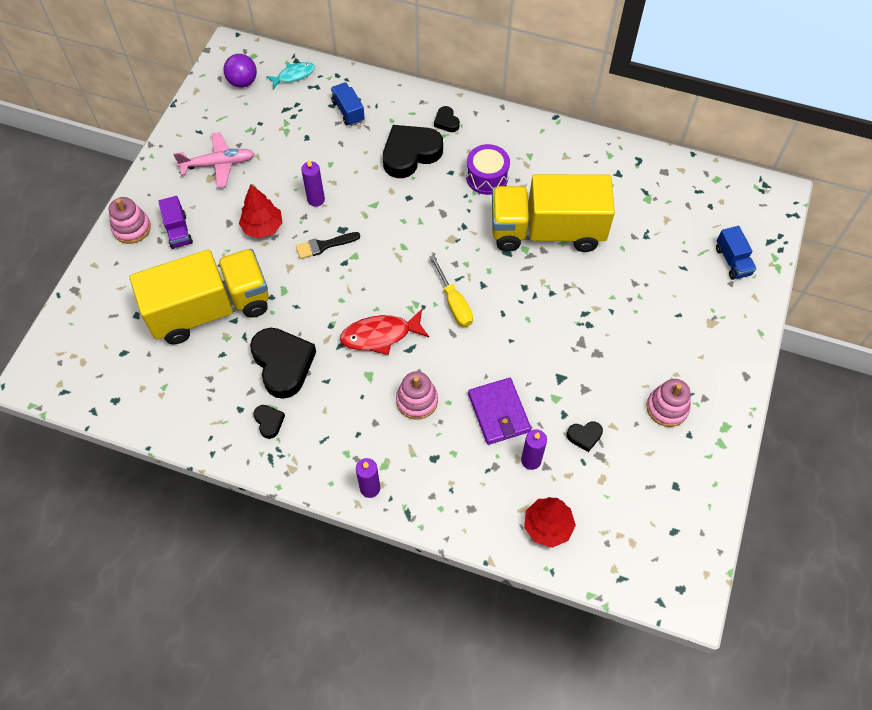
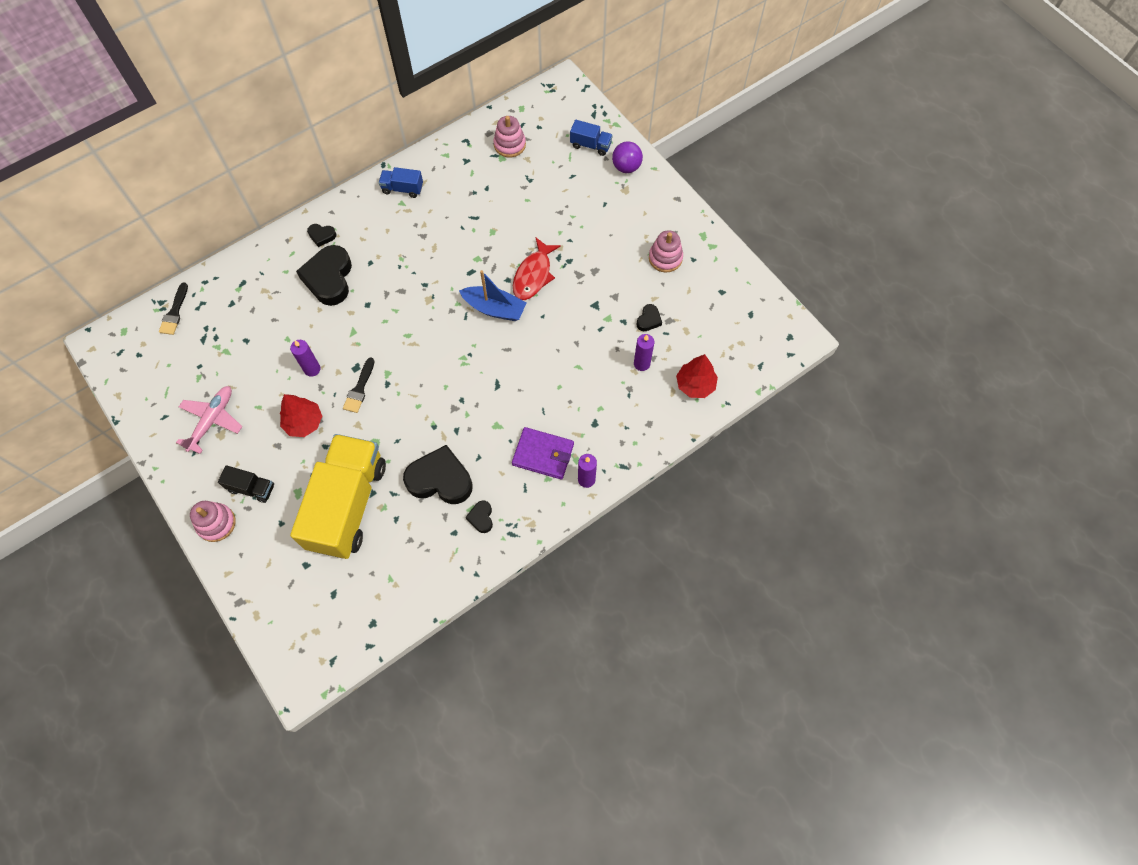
camera: 55 degrees left, 5 degrees up
(178, 231) = (251, 488): purple truck -> black truck
(243, 82) = (144, 354): purple ball -> purple ball (626, 167)
(269, 422) = (481, 518): black heart -> black heart turned 105 degrees counterclockwise
(294, 75) = (174, 312): turquoise fish -> black brush
(348, 111) = (248, 295): blue truck -> blue truck (402, 189)
(380, 335) = (470, 397): red fish -> red fish (533, 275)
(417, 400) = (542, 406): pink stacking toy -> pink stacking toy (509, 145)
(454, 303) = (483, 332): yellow screwdriver -> none
(485, 296) = (494, 309): none -> blue boat
(487, 177) = (396, 242): purple drum -> none
(499, 413) = (592, 360): purple wallet -> purple wallet (543, 454)
(546, 231) = (474, 235): yellow truck -> none

